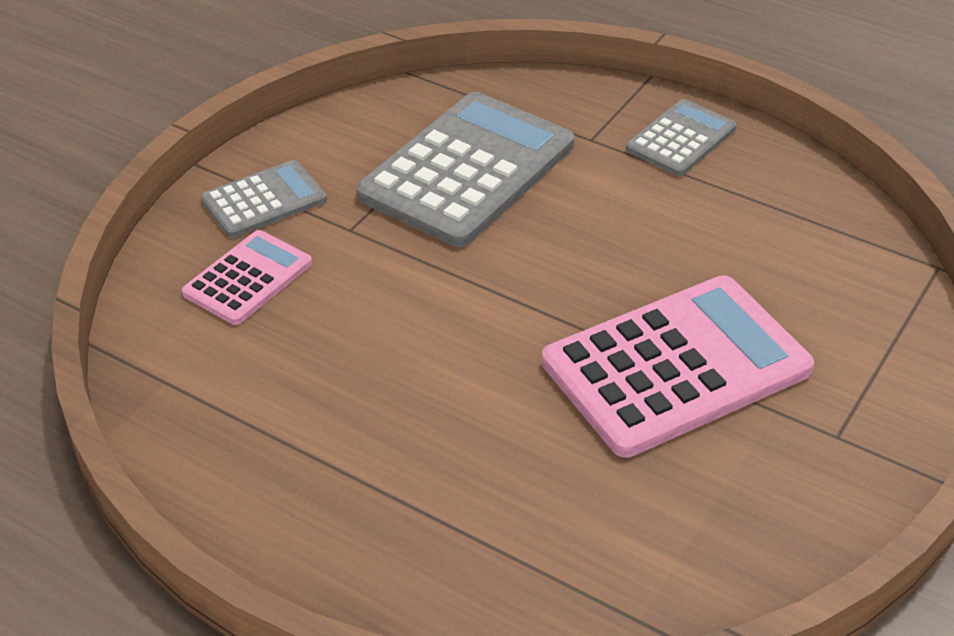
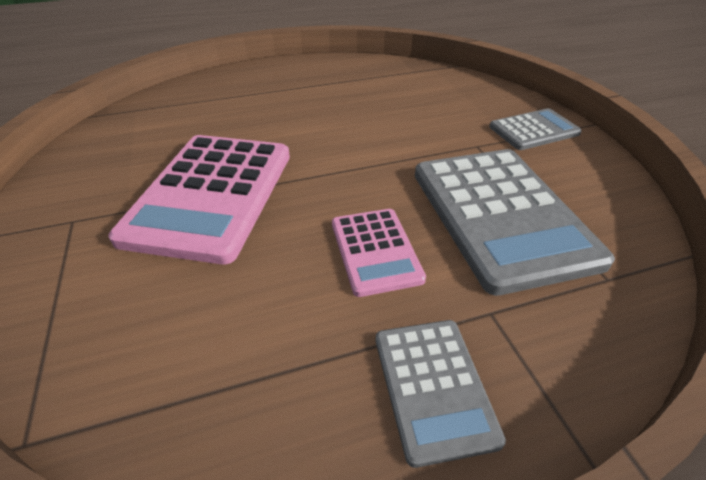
camera: 130 degrees right, 0 degrees up
(248, 278) = (463, 105): pink calculator -> pink calculator (375, 251)
(264, 200) = (534, 130): grey calculator -> grey calculator turned 120 degrees counterclockwise

